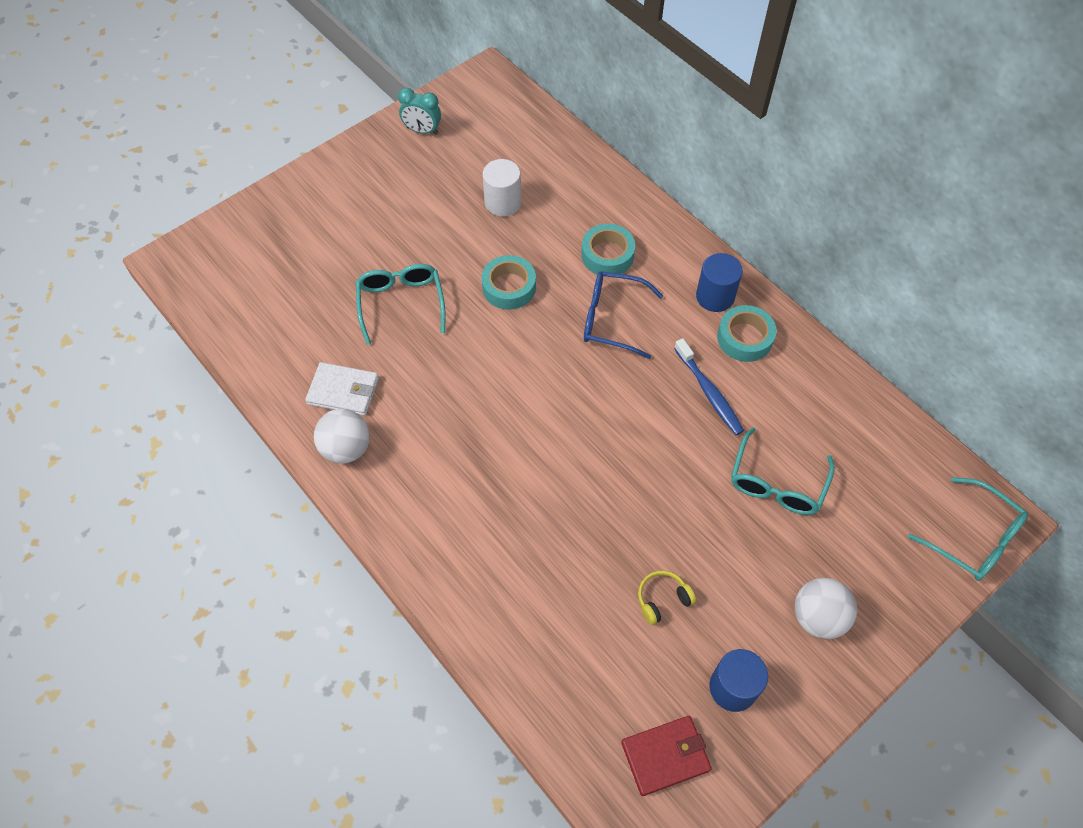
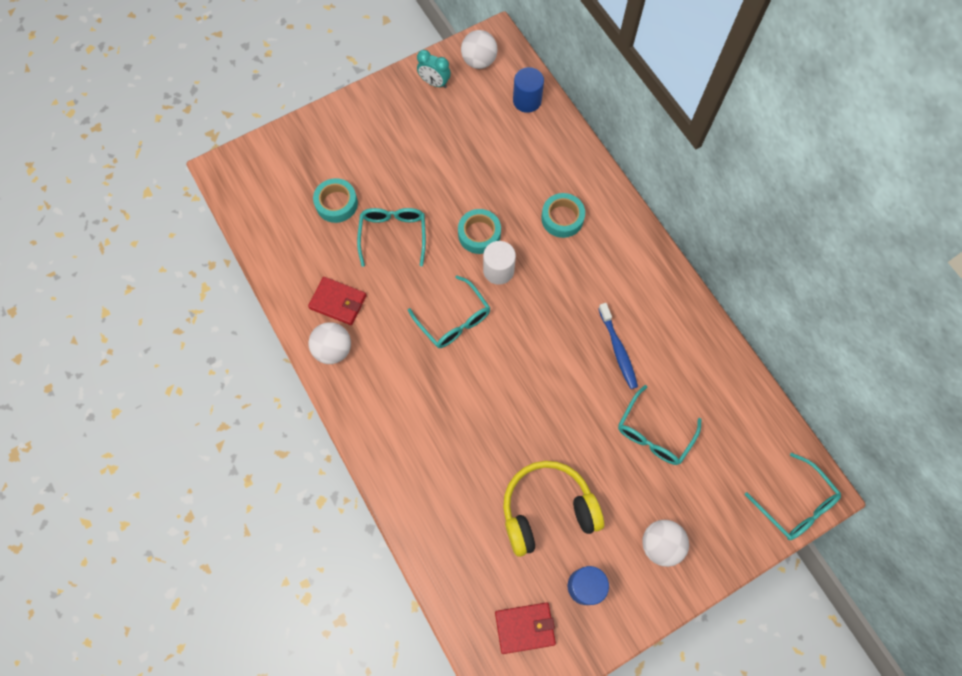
camera: 10 degrees right, 10 degrees up
(343, 391) = (338, 302): white wallet -> red wallet
(472, 101) = (479, 61): none -> white ball
(496, 390) = (454, 320): none -> turquoise glasses
(502, 202) = (487, 158): white cylinder -> white cylinder (498, 270)
(612, 319) = (554, 275): blue glasses -> none
(662, 599) = (547, 510): yellow headphones -> yellow headphones, size x2.33
(715, 296) = (640, 268): blue cylinder -> blue cylinder (527, 100)
(744, 338) = (656, 308): turquoise tape -> turquoise tape (336, 203)

